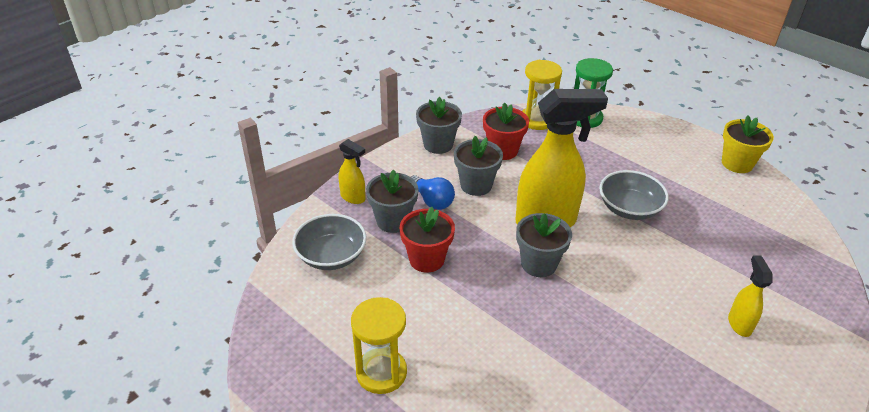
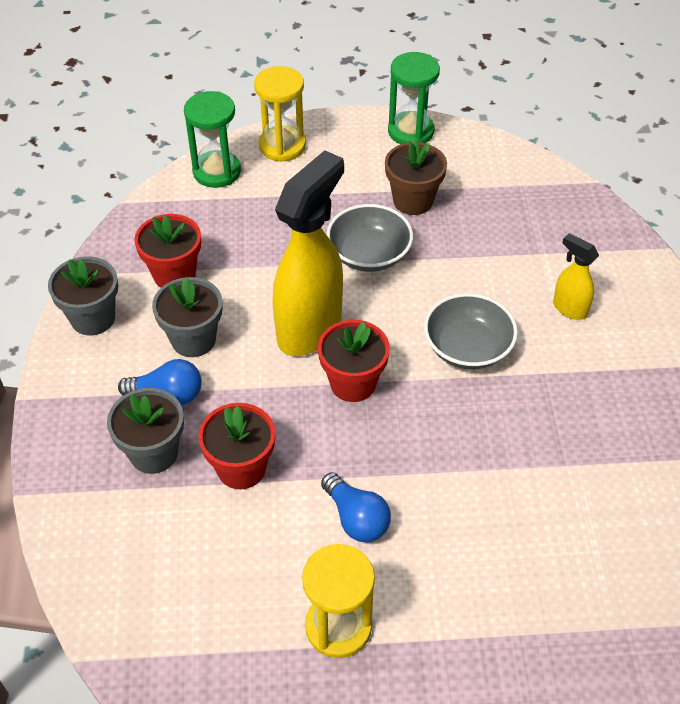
camera: 45 degrees left, 10 degrees up
(331, 256) = (135, 550): grey bowl -> grey bowl (467, 348)
(353, 197) = (73, 460): yellow spray bottle -> none
(457, 330) = (356, 518): none -> blue light bulb
(537, 120) = (168, 208): yellow hourglass -> yellow hourglass (282, 146)
(538, 264) = (353, 383): grey flower pot -> red flower pot
(693, 199) = (413, 201): none -> brown flower pot
(737, 163) = (410, 131): yellow flower pot -> green hourglass

